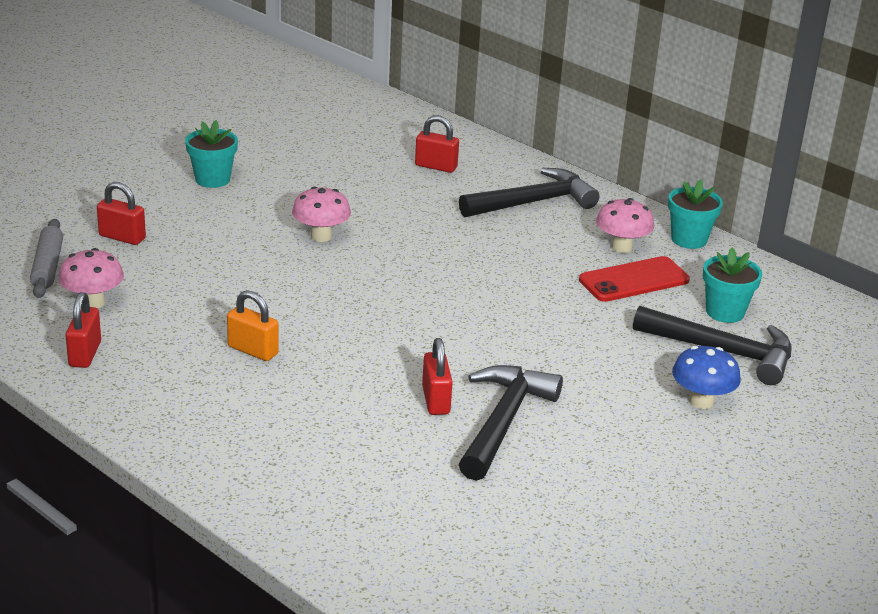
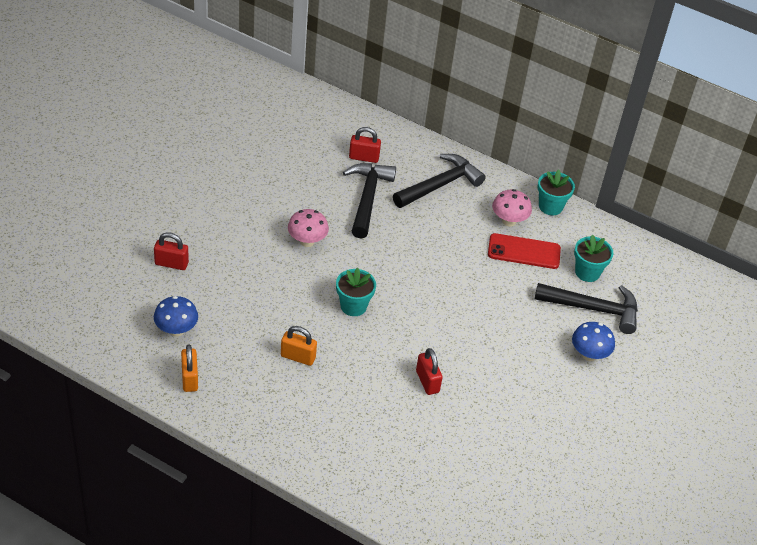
camera: 15 degrees left, 15 degrees up
(47, 266) = (131, 300): grey rolling pin -> none
(85, 354) = (190, 378): red padlock -> orange padlock
(93, 302) = (176, 330): pink mushroom -> blue mushroom
(212, 179) = (212, 194): turquoise flower pot -> turquoise flower pot (353, 306)
(504, 421) = (474, 392): black hammer -> black hammer (367, 198)
(634, 280) = (524, 251): red phone -> red phone turned 45 degrees clockwise

